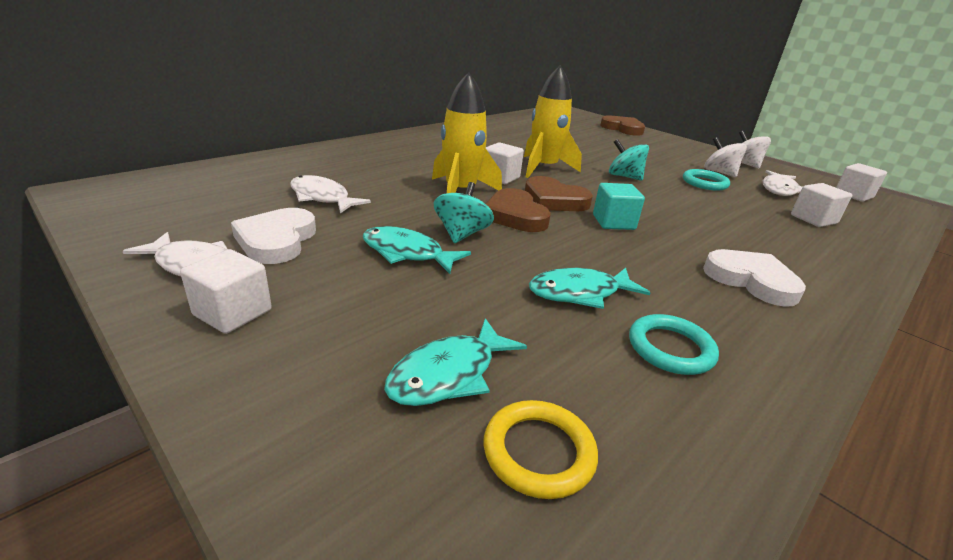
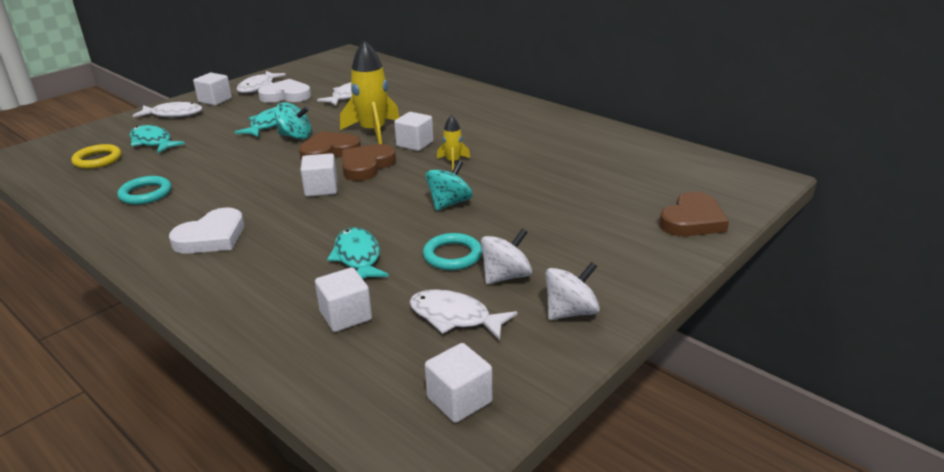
camera: 90 degrees right, 0 degrees up
(285, 365) = (173, 114): none -> white fish
(544, 168) = (453, 162): yellow rocket -> yellow rocket, size x0.50
(580, 293) = (211, 171): turquoise fish -> turquoise fish (358, 257)
(613, 222) = (321, 189): turquoise cube -> white cube

